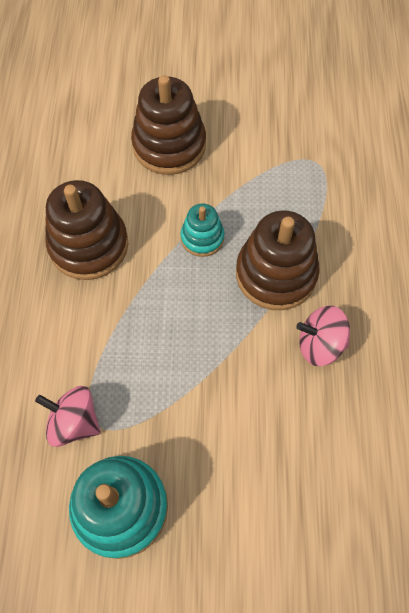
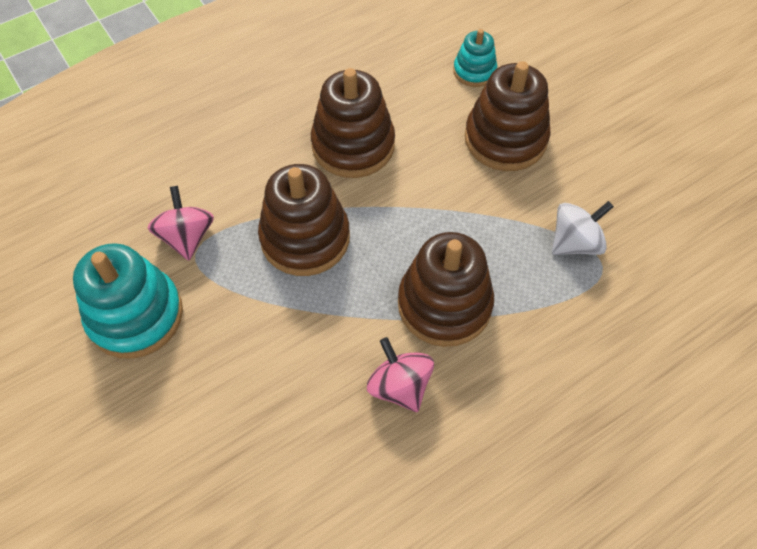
camera: 55 degrees right, 5 degrees down
(147, 332) = (305, 238): none -> brown stacking toy
(202, 238) = (432, 222): turquoise stacking toy -> turquoise stacking toy (474, 71)
(286, 164) = (575, 243): none -> white spinning top

